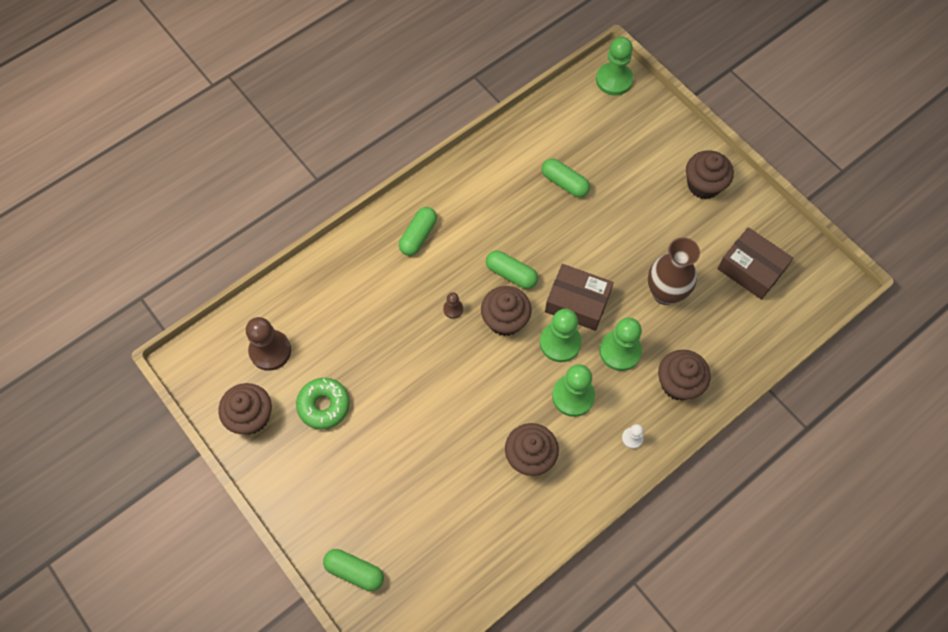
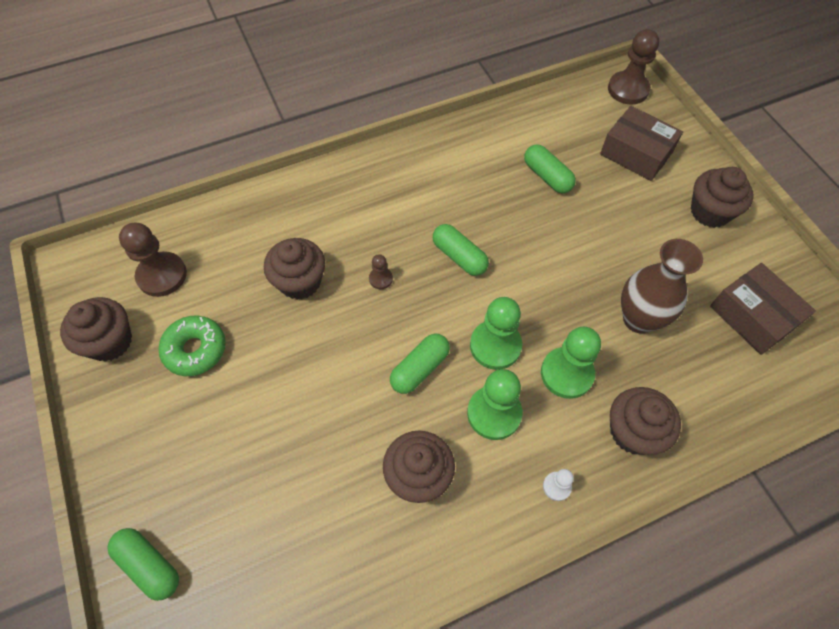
camera: 15 degrees right, 5 degrees down
(418, 236) = (368, 195): green capsule -> green capsule (420, 369)
(505, 320) = (437, 305): brown cupcake -> brown cupcake (300, 282)
(577, 302) = (528, 305): brown box -> brown box (636, 153)
(614, 80) = (628, 89): green pawn -> brown pawn

